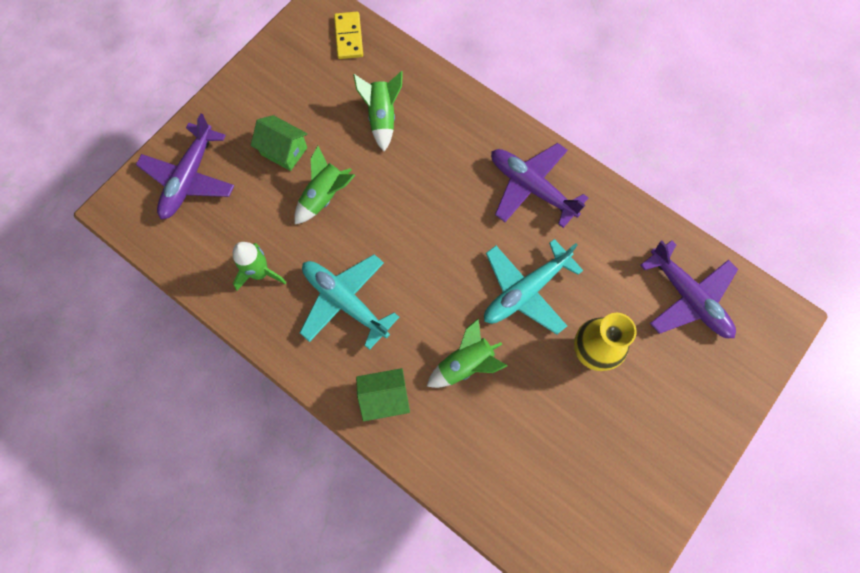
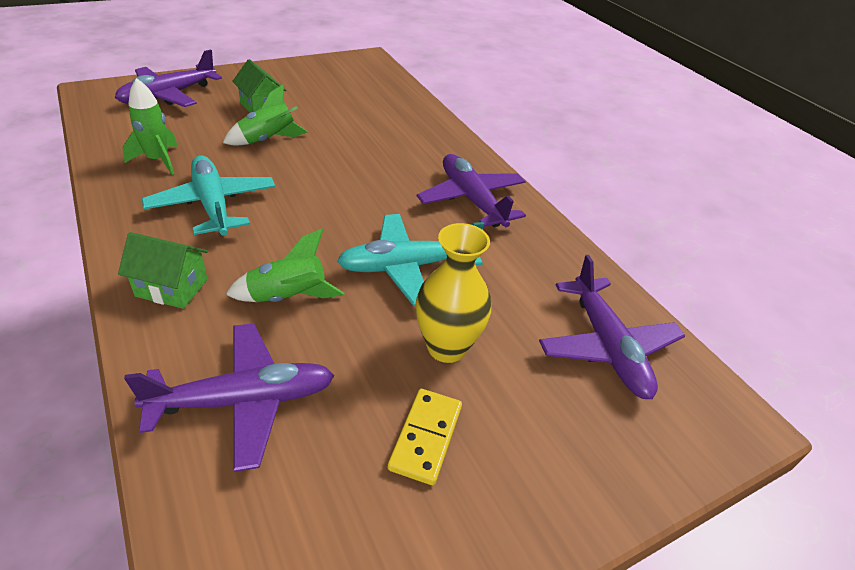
camera: 20 degrees right, 30 degrees down
(348, 37) = (376, 75): yellow domino -> yellow domino (425, 437)
(382, 117) = (364, 118): green rocket -> none
(498, 458) = (244, 401): none -> purple plane

